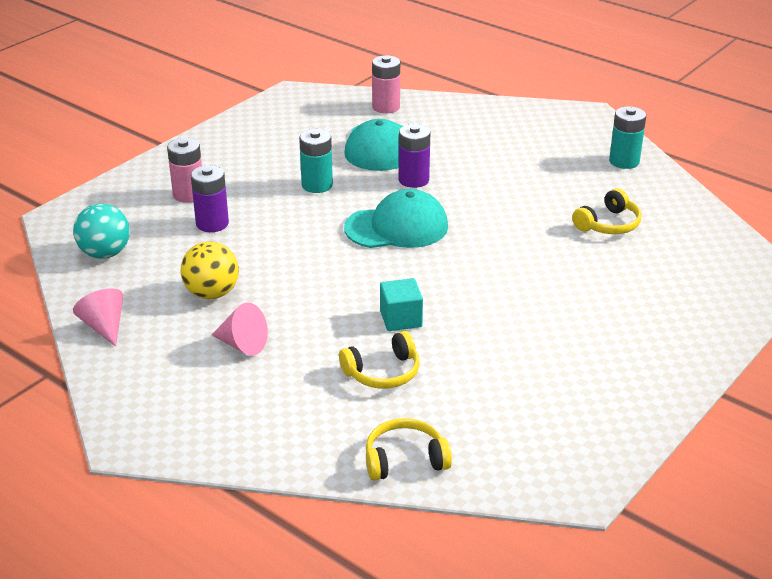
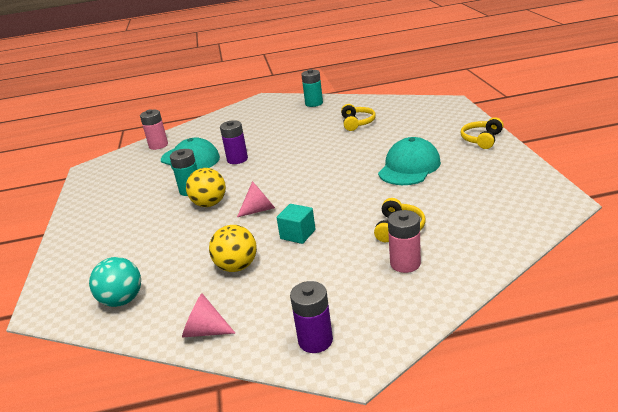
camera: 45 degrees left, 5 degrees down
(188, 194) = (119, 240): pink battery -> pink battery (405, 263)
(212, 224) = (165, 241): purple battery -> purple battery (315, 340)
(242, 344) = (307, 272): pink cone -> pink cone (260, 210)
(303, 213) = (209, 204): none -> yellow ball
(397, 227) = (271, 178): turquoise cap -> turquoise cap (409, 167)
(401, 319) = (356, 205): turquoise cube -> turquoise cube (298, 234)
(405, 460) = (489, 248): yellow headphones -> yellow headphones (482, 139)

